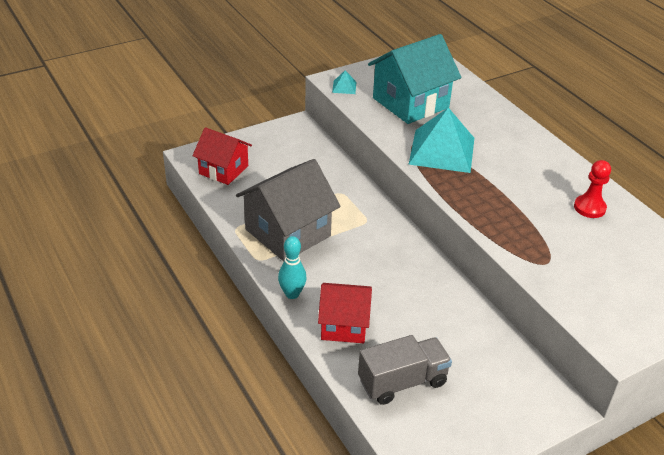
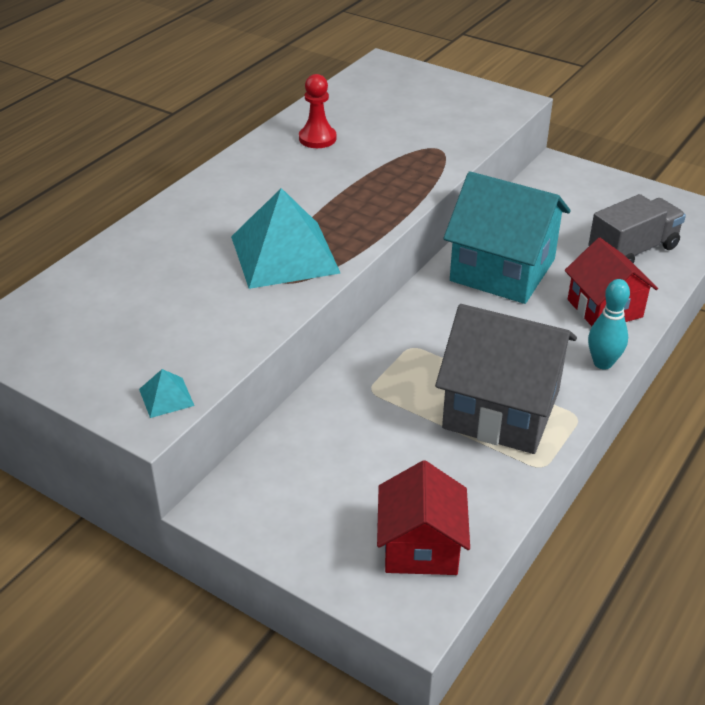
camera: 115 degrees left, 0 degrees up
(402, 382) = (632, 250): grey truck -> grey truck turned 105 degrees clockwise
(410, 103) = (173, 312): turquoise house -> turquoise house (502, 270)

